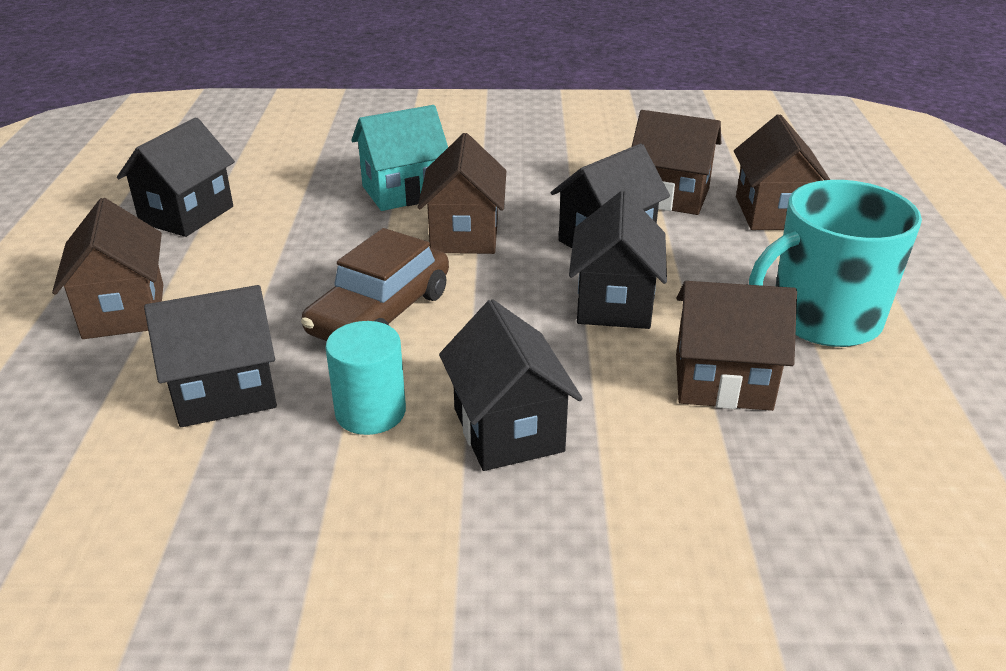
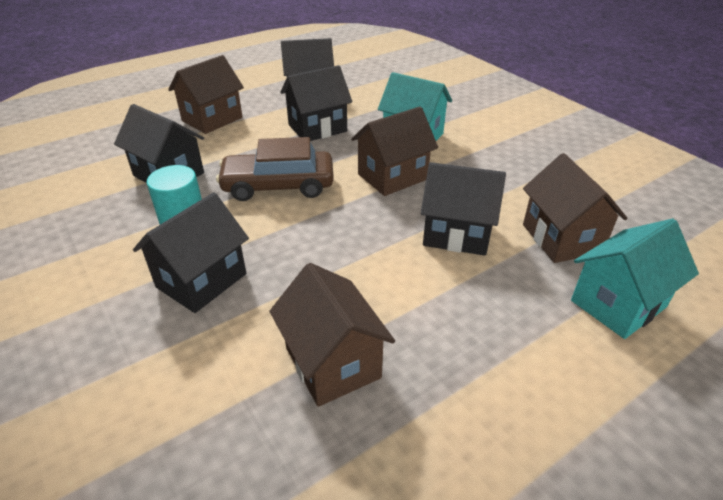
camera: 55 degrees right, 5 degrees up
(614, 303) = (381, 269): black house -> black house (317, 128)
(773, 213) = (618, 304): brown house -> turquoise house
(823, 319) = (482, 396): turquoise mug -> none

